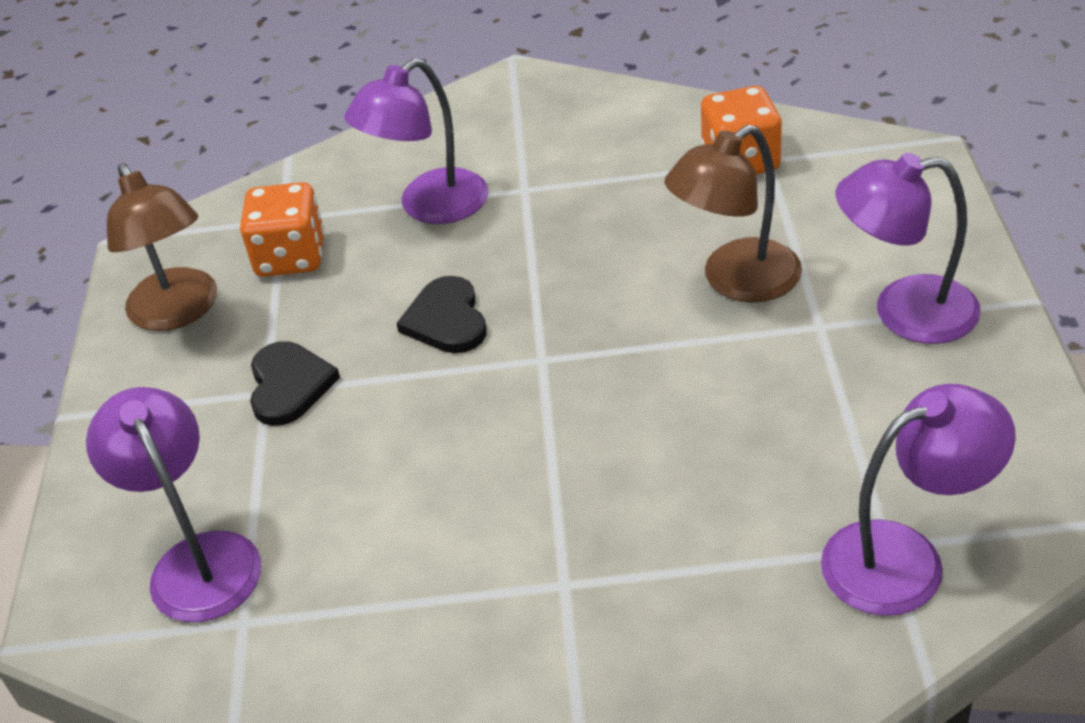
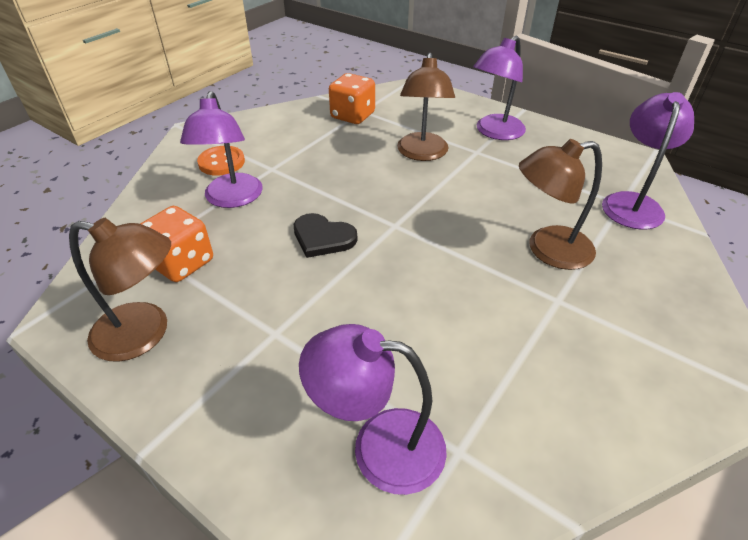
camera: 55 degrees left, 0 degrees up
(289, 385) = (285, 320): black heart -> none
(485, 147) = (221, 162): none -> orange button
(660, 523) = (547, 250): none -> brown lamp

